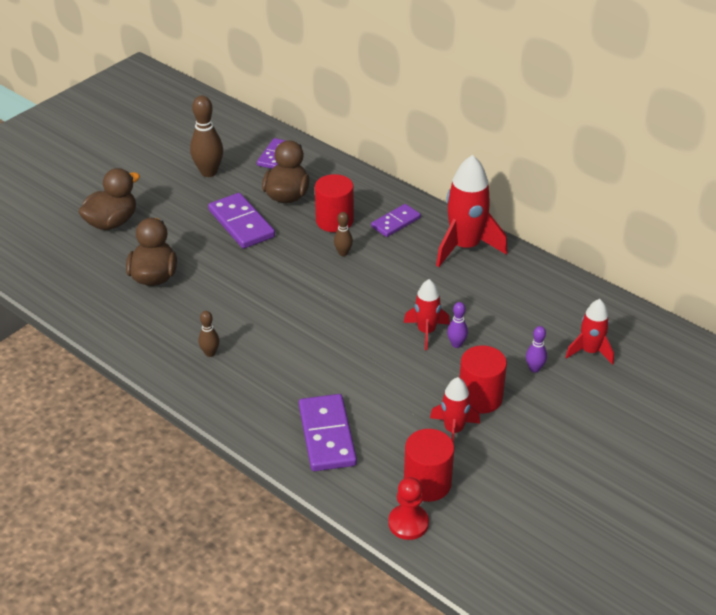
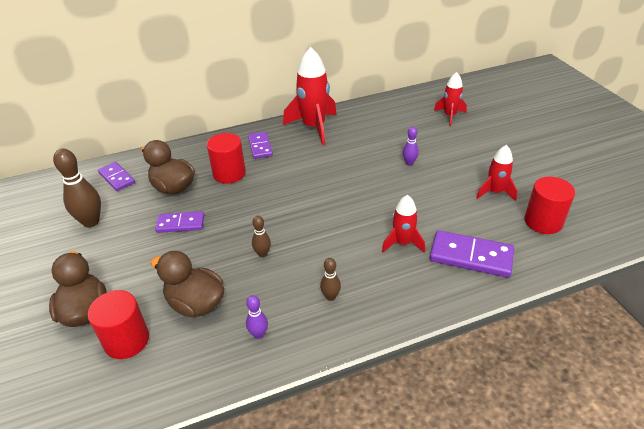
camera: 60 degrees left, 0 degrees up
(241, 224) = (180, 224): purple domino -> purple domino, size x0.64
(343, 253) = (270, 181): brown bowling pin -> brown bowling pin (262, 254)
(408, 523) = (581, 244): red pawn -> none
(426, 332) = (387, 171): red rocket -> red rocket (402, 243)
(480, 398) = (468, 170): red cylinder -> red cylinder (126, 340)
(534, 368) = (453, 140): purple bowling pin -> purple bowling pin (258, 334)

